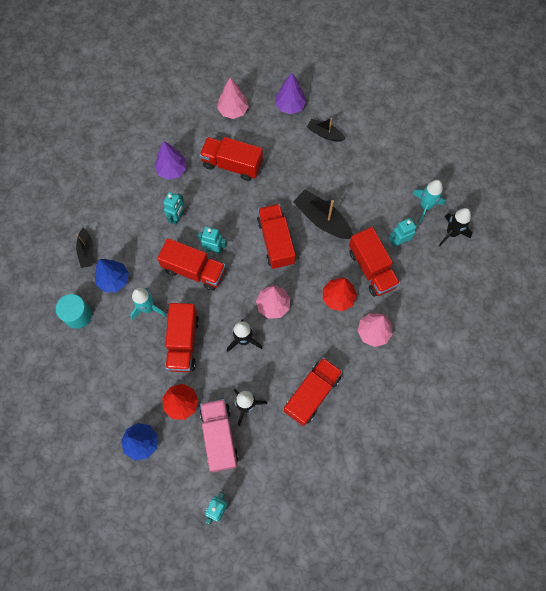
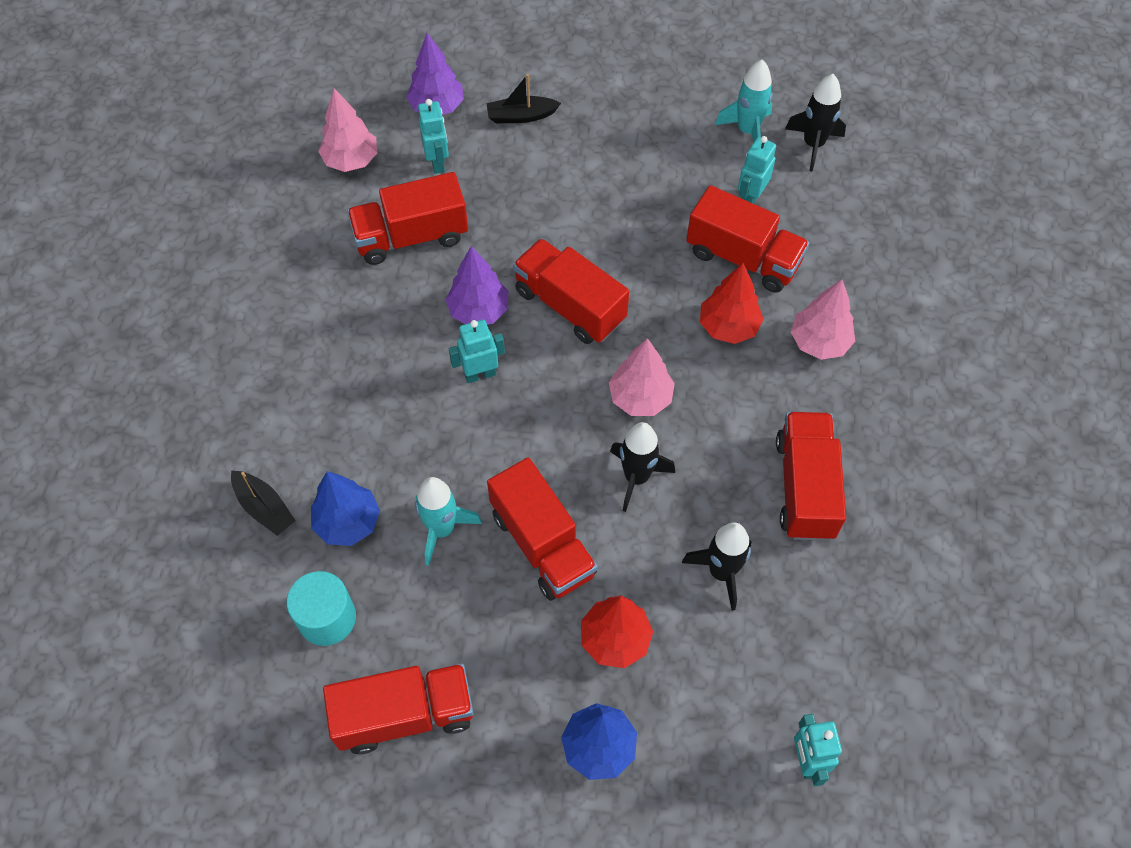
camera: 35 degrees left, 10 degrees down
(172, 170) = (317, 299): purple tree -> purple tree (478, 310)
(177, 217) = (382, 363): turquoise robot -> turquoise robot (437, 162)
(194, 270) = (473, 424): red truck -> red truck (405, 715)
(219, 437) = (718, 648): pink truck -> none
(322, 220) = (614, 234): black boat -> none

